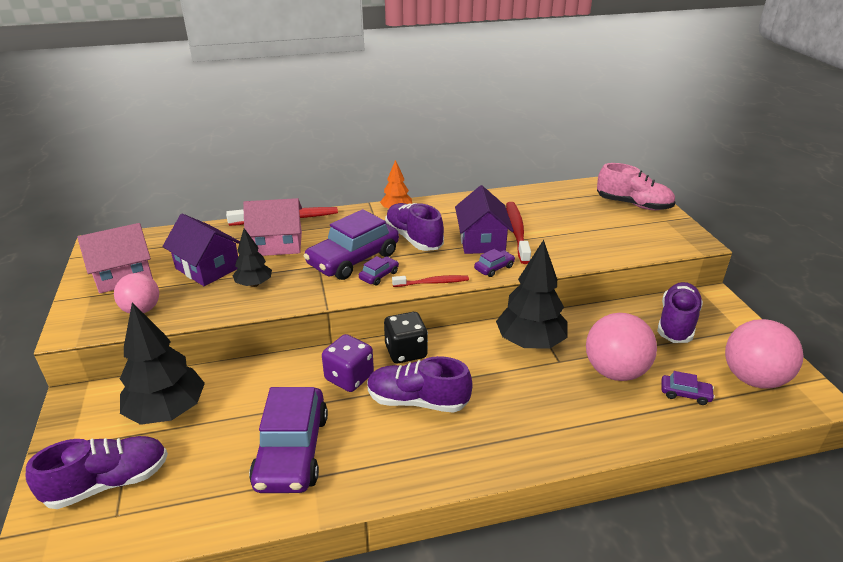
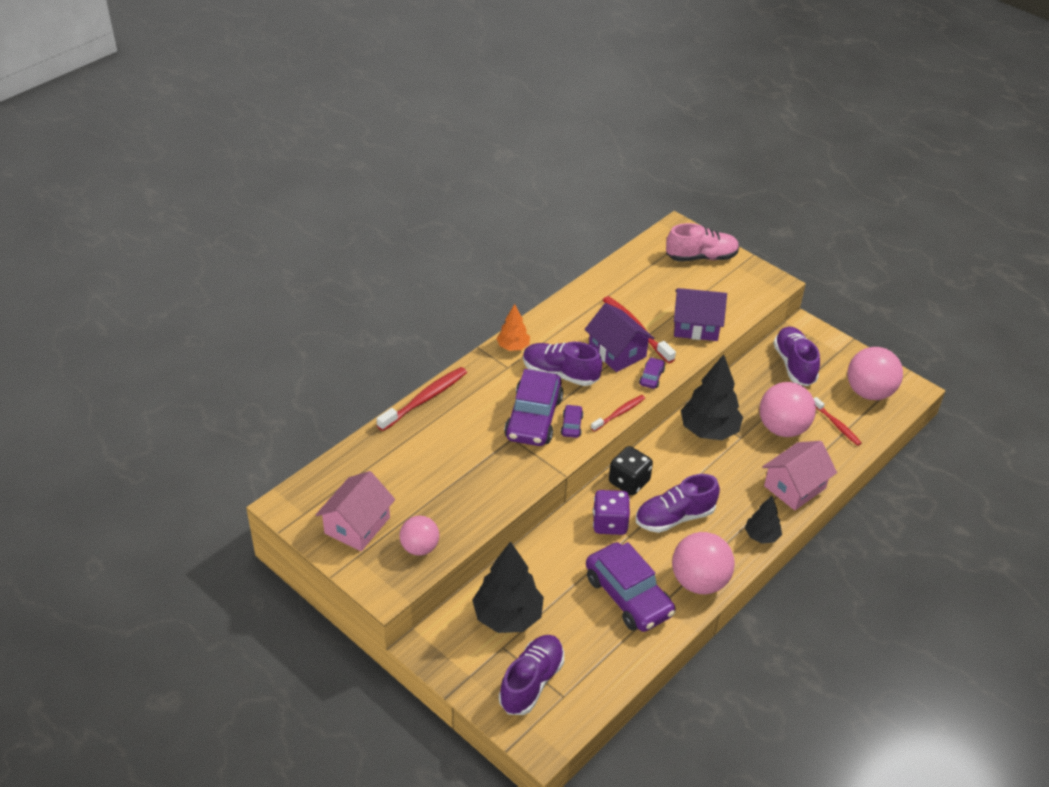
camera: 35 degrees left, 10 degrees up
(208, 268) = (421, 483): purple house -> purple house (696, 326)
(254, 284) = (481, 480): black tree -> black tree (761, 536)
(277, 244) = (451, 431): pink house -> pink house (794, 487)
(378, 475) = (699, 581): none -> pink ball
(685, 394) = (837, 425): purple car -> red toothbrush

